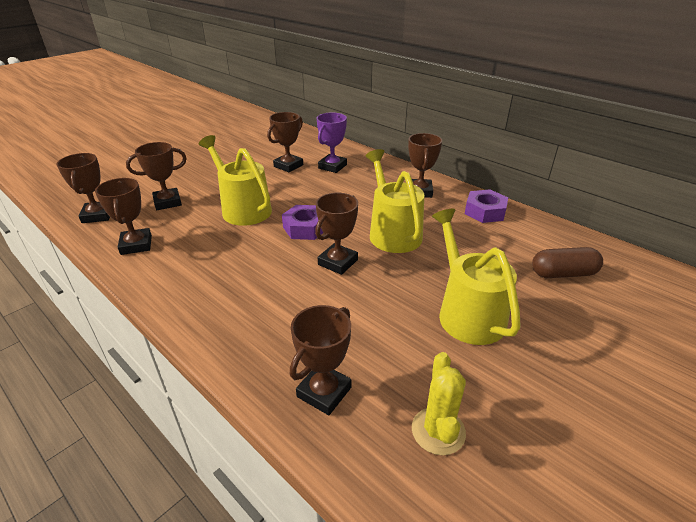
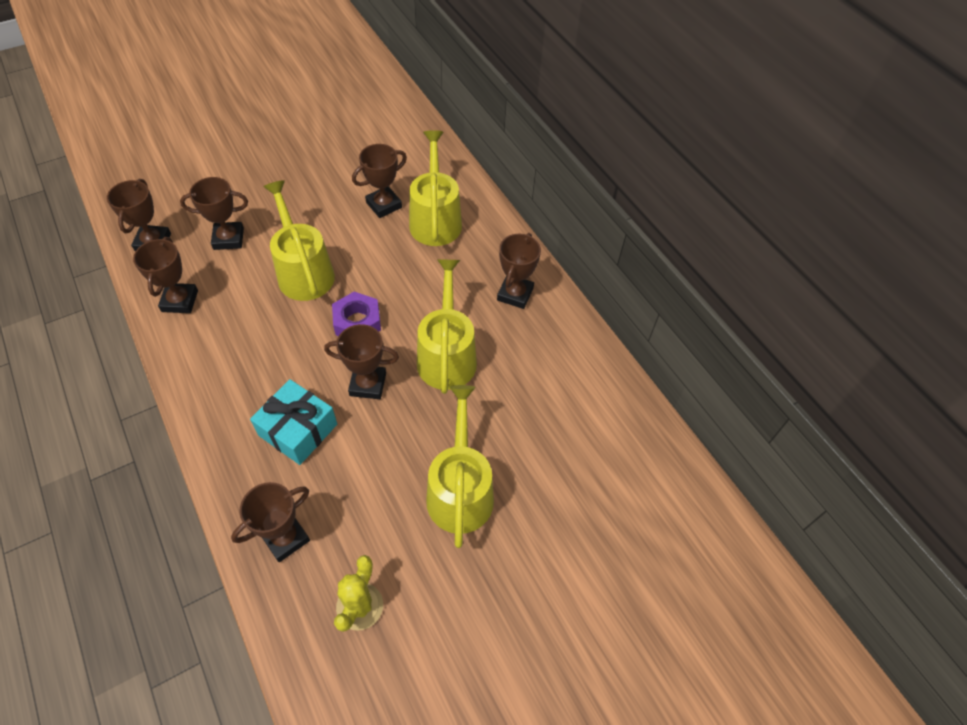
camera: 15 degrees right, 20 degrees up
(291, 305) = (298, 430): none -> turquoise gift
(332, 166) = (435, 220): purple trophy -> yellow watering can
(338, 262) = (368, 384): brown trophy -> brown trophy turned 45 degrees clockwise
(485, 212) = (570, 350): purple nut -> none
(563, 273) = (593, 470): brown capsule -> none

